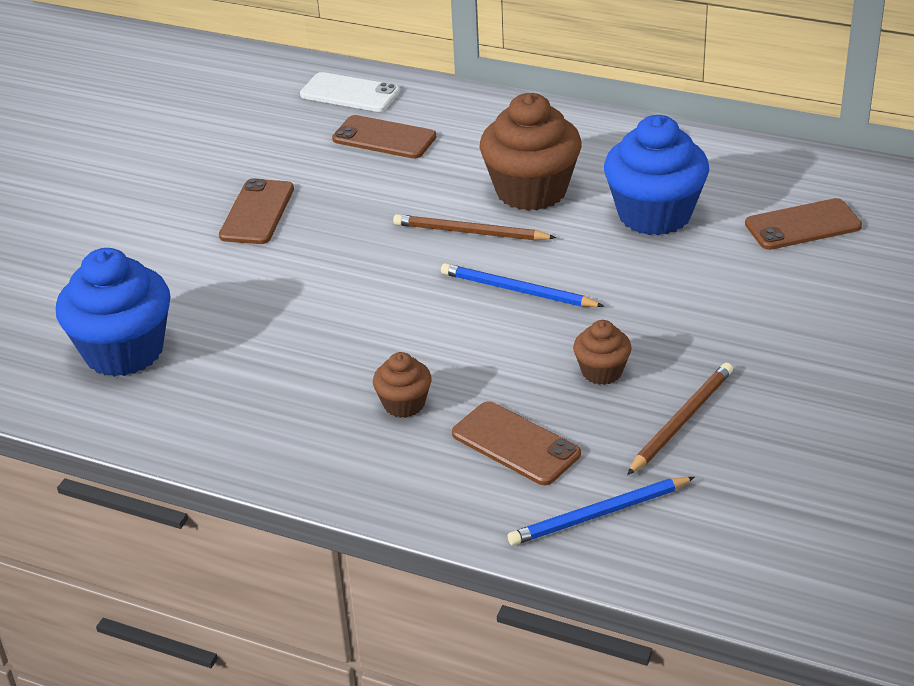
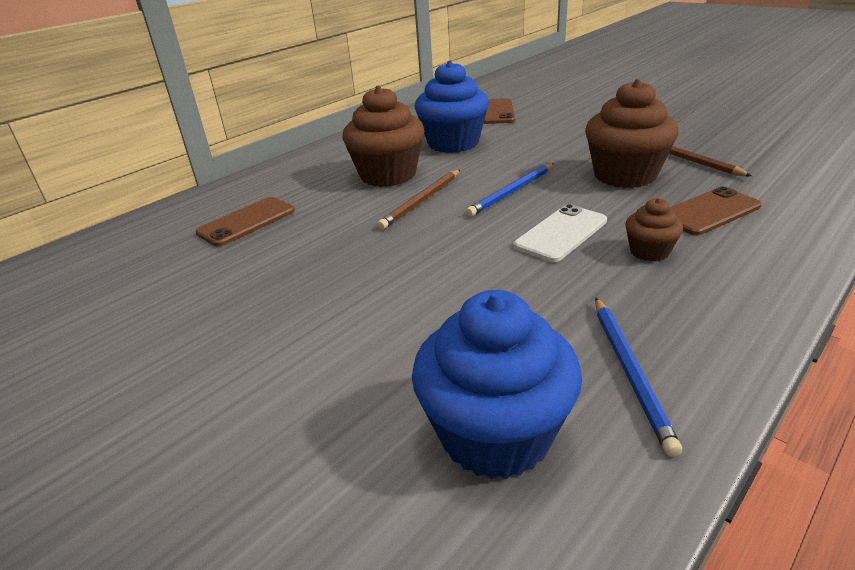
camera: 70 degrees left, 5 degrees down
(257, 212) = (291, 300): brown phone -> none
(350, 93) = (154, 230): white phone -> white phone (561, 233)
(599, 514) = (792, 192): blue pencil -> blue pencil (630, 371)
(602, 371) = (625, 175): brown cupcake -> brown cupcake, size x2.01

